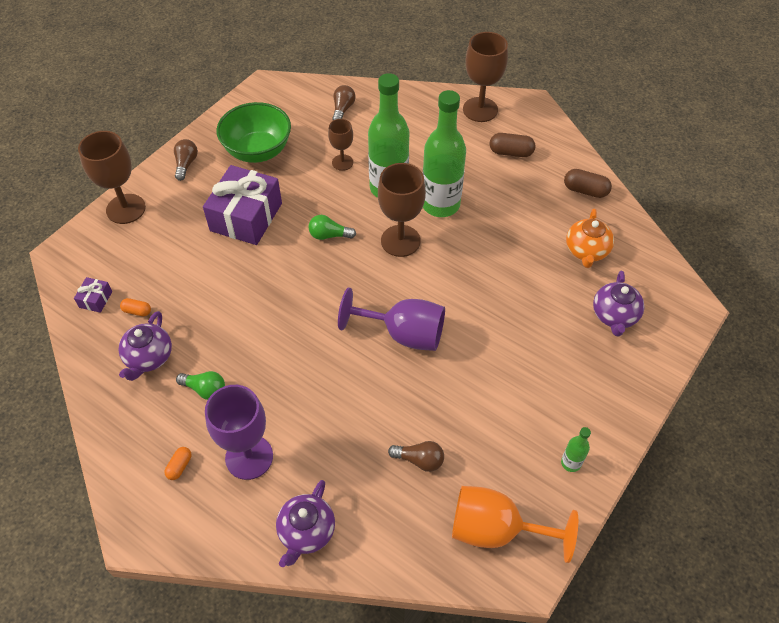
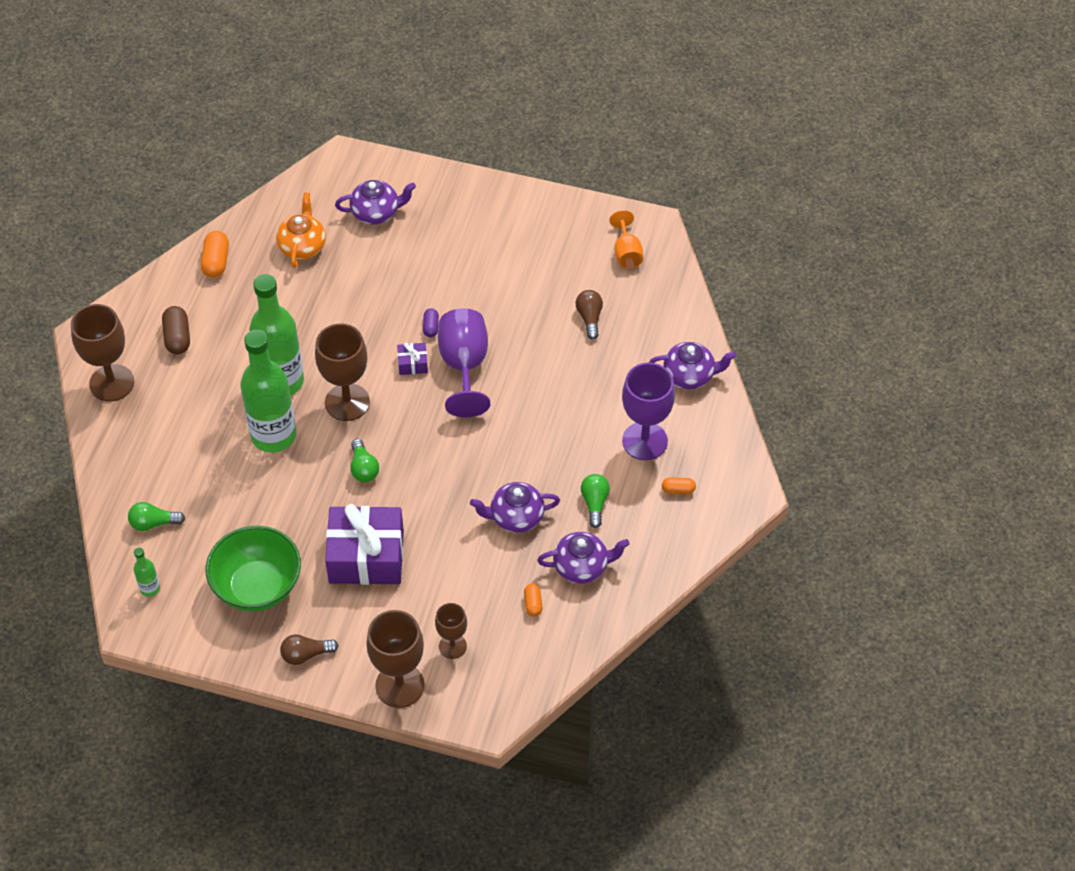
camera: 110 degrees left, 0 degrees up
(96, 299) = (535, 651): purple gift -> purple gift (413, 364)
(225, 325) = (516, 517): none -> purple teapot
(342, 162) = (248, 493): brown goblet -> brown goblet (452, 646)
(343, 109) = (154, 523): brown light bulb -> green light bulb
(459, 321) = (431, 327): none -> purple capsule
(496, 530) = (626, 253): orange goblet -> orange goblet, size x0.58
(571, 463) = (544, 217): green bottle -> green bottle (150, 588)
(585, 190) = (216, 261): brown capsule -> orange capsule
(586, 251) = (302, 246): orange teapot -> orange teapot turned 75 degrees counterclockwise

